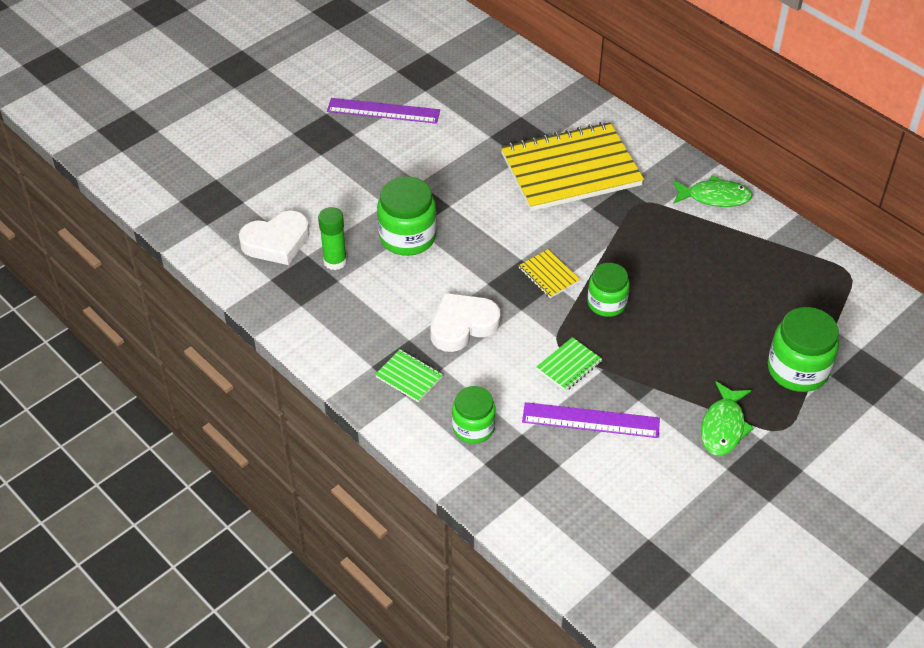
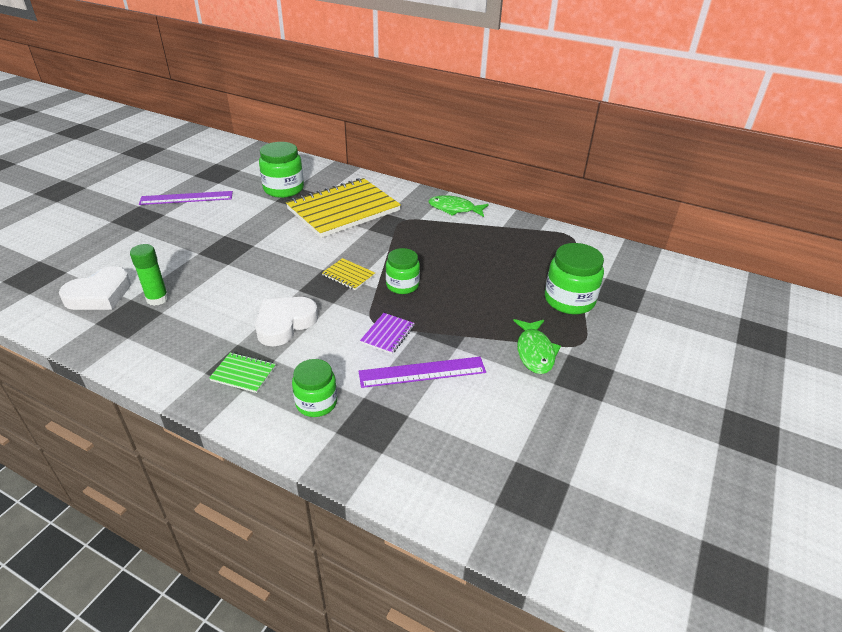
camera: 20 degrees left, 10 degrees down
(407, 237) = (221, 271): green jar -> green jar (283, 189)
(569, 365) = (388, 334): green notebook -> purple notebook
(714, 197) = (454, 209): green fish -> green fish turned 150 degrees counterclockwise

